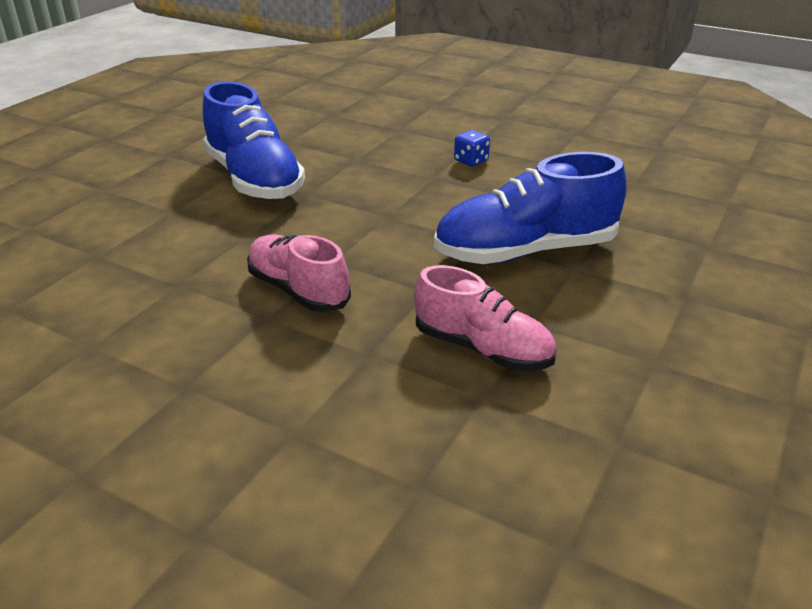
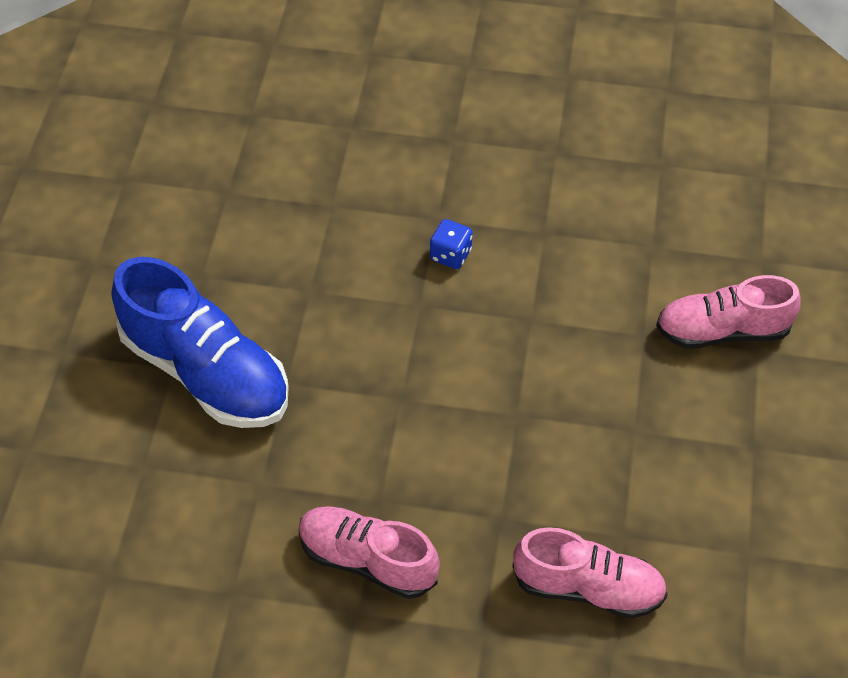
camera: 20 degrees left, 20 degrees up
(525, 251) = (575, 419): blue shoe -> none
(679, 231) = (722, 331): none -> pink shoe

